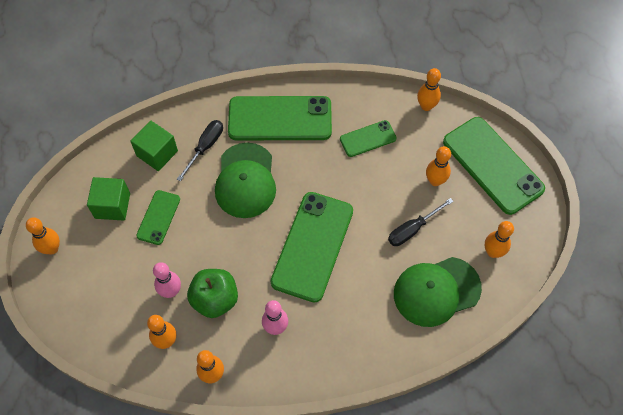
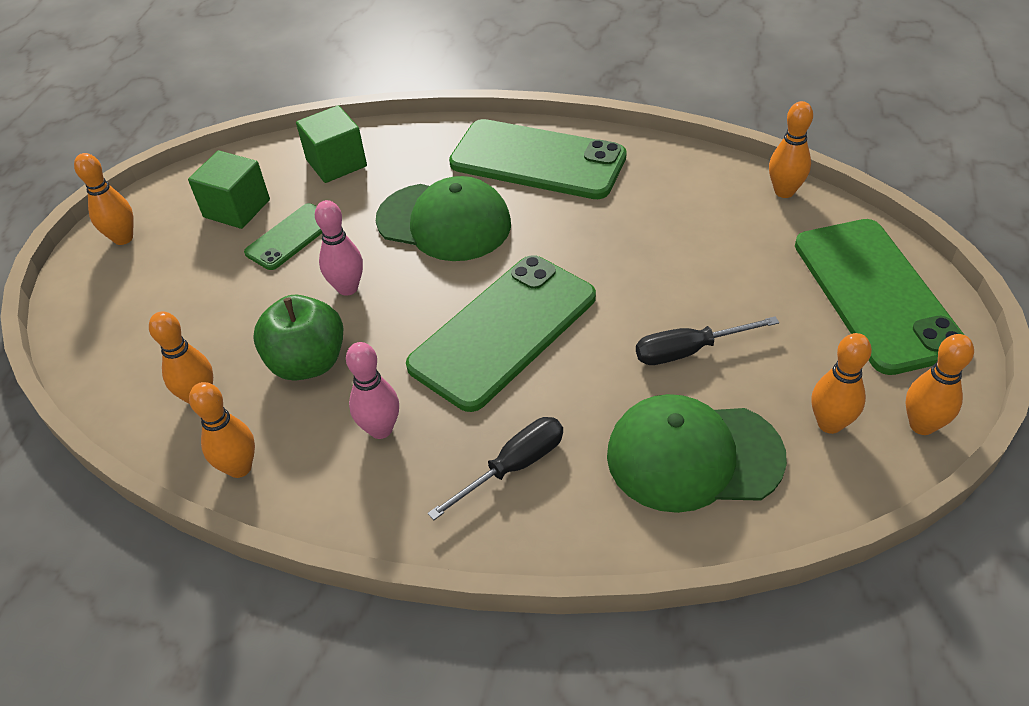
camera: 25 degrees right, 15 degrees down
(171, 291) = (249, 333): pink bowling pin -> pink bowling pin (347, 288)
(205, 147) = (408, 170): black screwdriver -> black screwdriver (513, 467)
(245, 181) = (444, 222): green cap -> green cap turned 90 degrees counterclockwise
(368, 139) = (666, 212): green phone -> none
(435, 181) = (759, 292): orange bowling pin -> orange bowling pin (922, 425)

